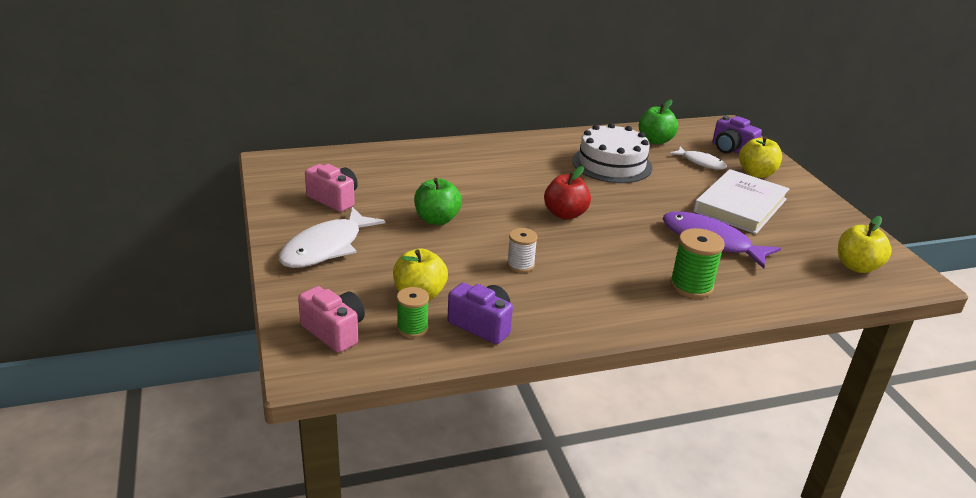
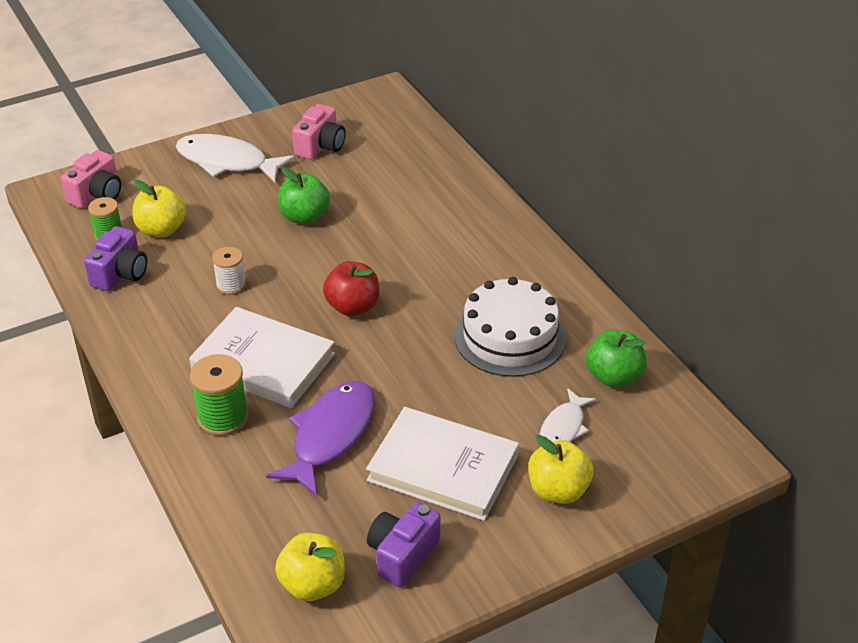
camera: 80 degrees right, 10 degrees up
(625, 260) = (263, 362): none -> white book
(731, 149) = (632, 463): purple camera -> purple camera (402, 555)

